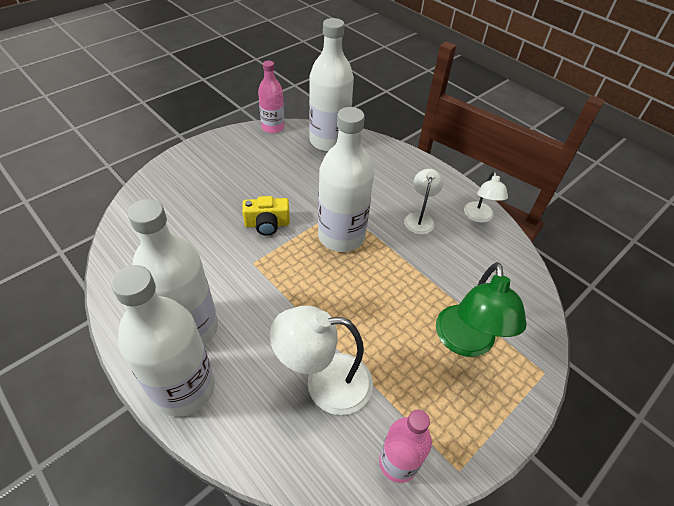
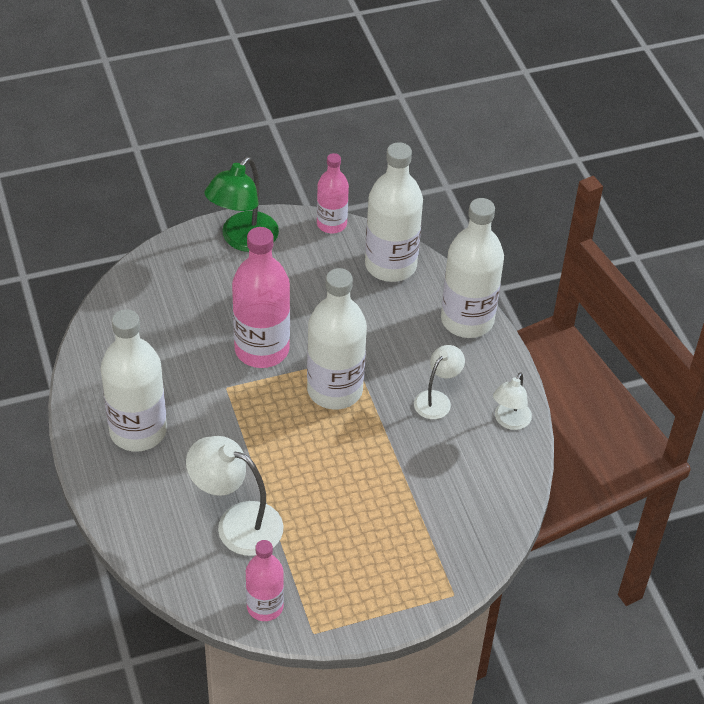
camera: 25 degrees right, 0 degrees up
(184, 388) = (113, 481): white bottle -> white bottle (467, 320)
(267, 224) = (262, 349): yellow camera -> pink bottle
(465, 342) = (394, 540): green lamp -> green lamp (243, 240)

